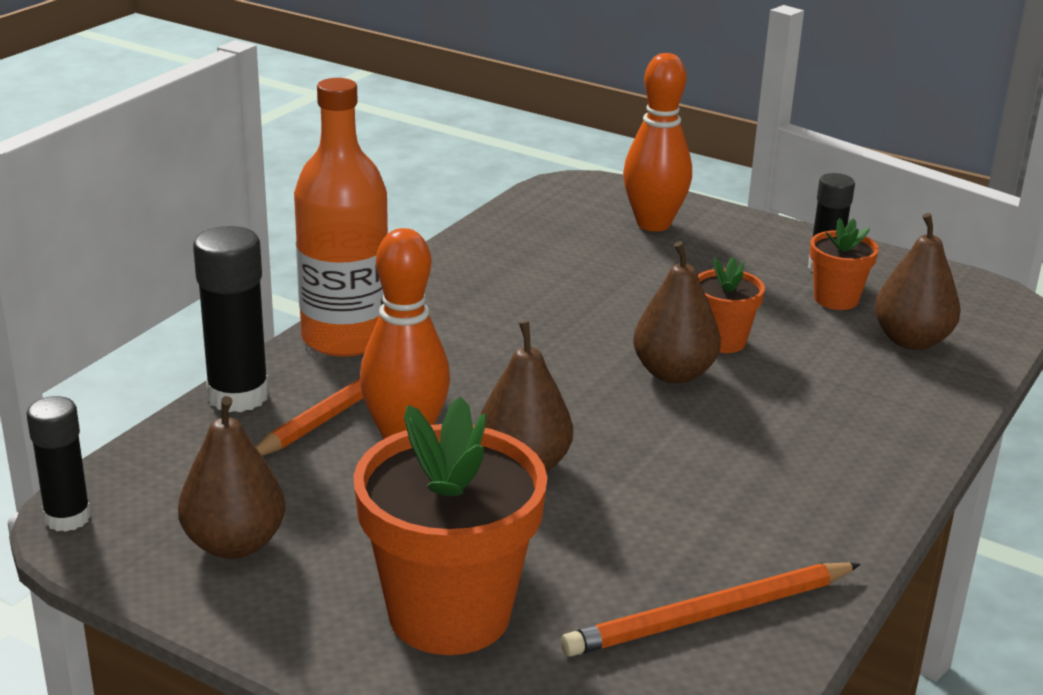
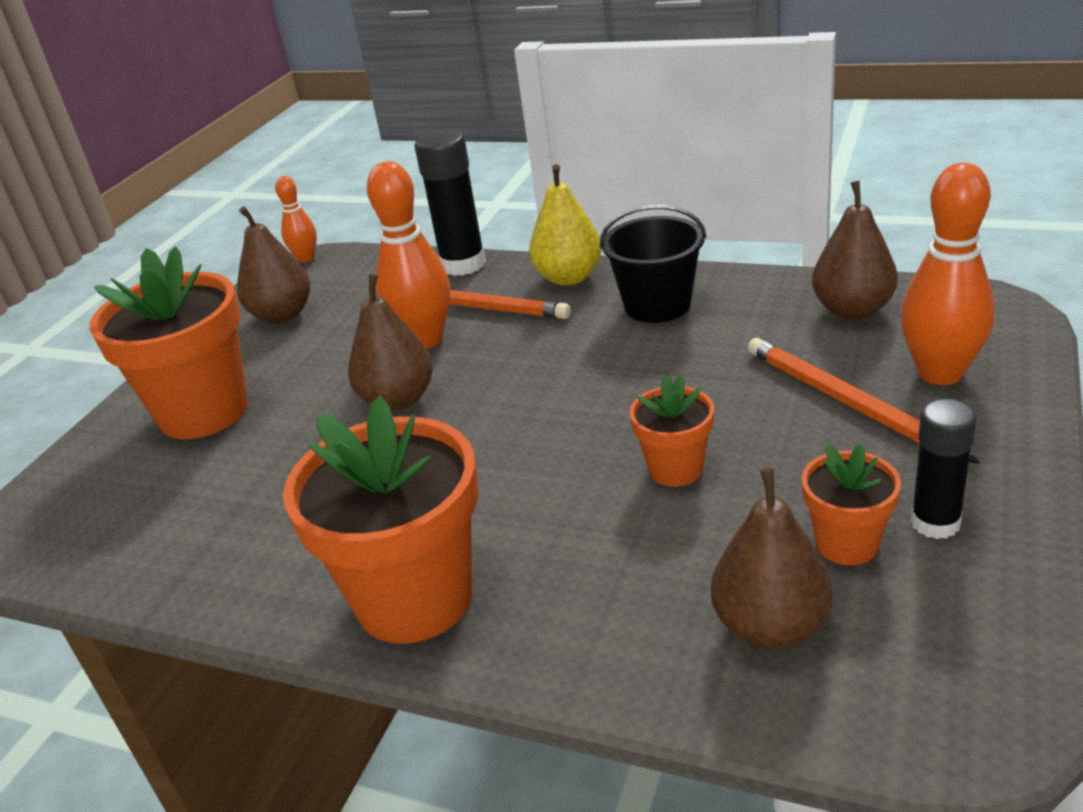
camera: 85 degrees right, 5 degrees up
(67, 518) = (306, 258): black glue stick -> orange bowling pin
(345, 338) = (568, 277): orange bottle -> yellow pear
(451, 303) = (657, 305): none -> black bucket
(673, 373) = (588, 448): brown pear -> brown pear (852, 310)
(709, 615) = (193, 535): orange pencil -> orange pencil (848, 403)
(848, 480) = (414, 598): none -> orange flower pot

